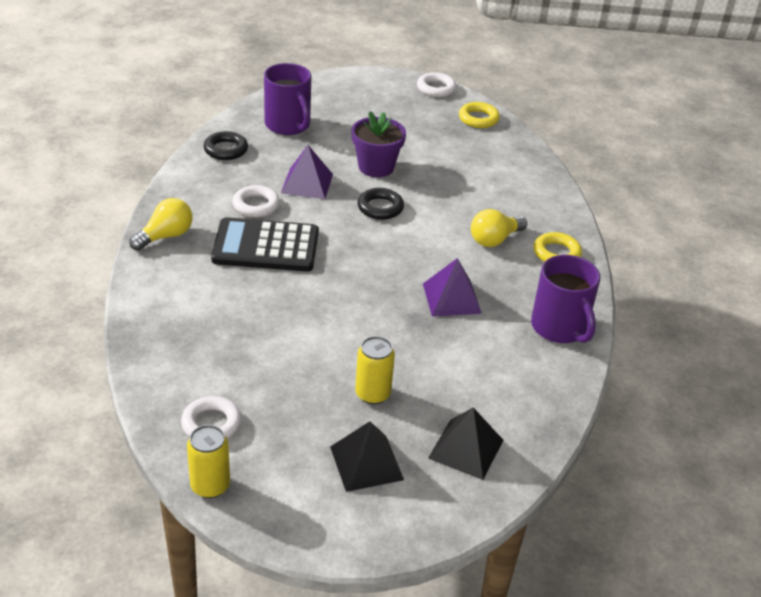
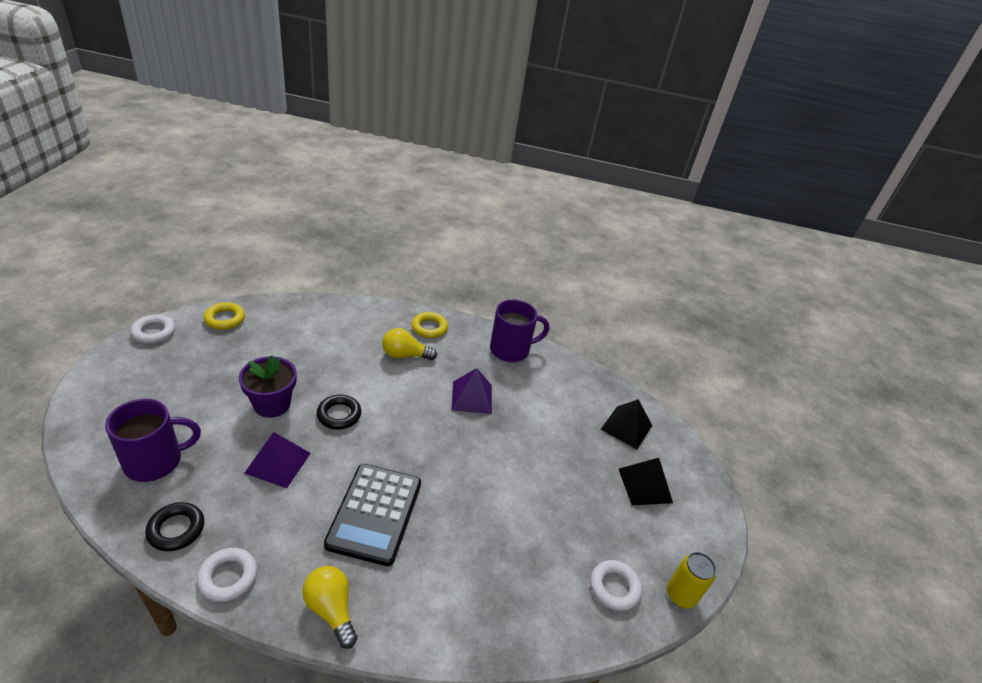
camera: 85 degrees left, 0 degrees up
(256, 205) = (301, 513): white ring -> white ring (228, 577)
(372, 394) = (576, 468): yellow can -> none
(494, 240) = (405, 355): yellow light bulb -> yellow light bulb turned 120 degrees clockwise

